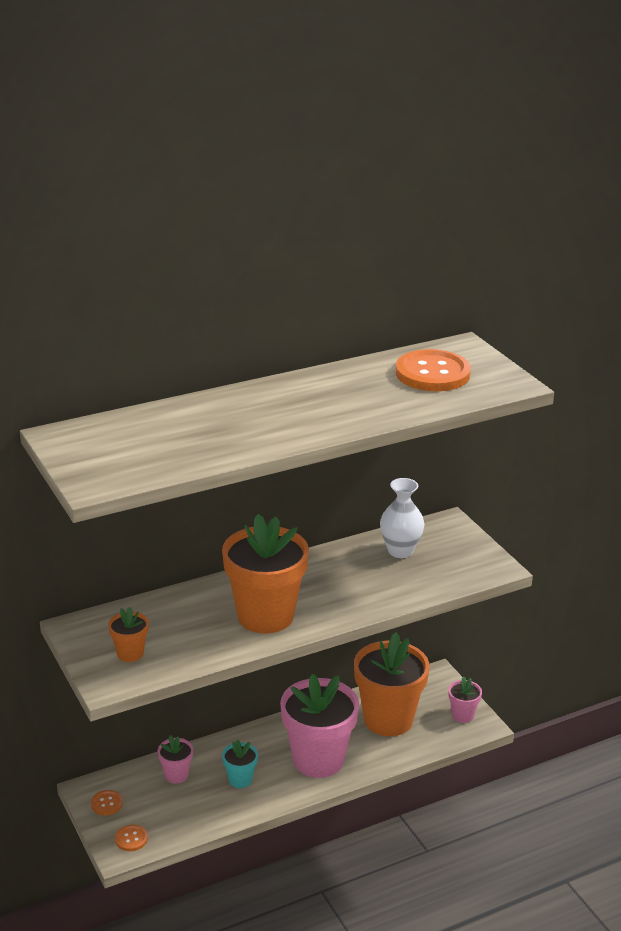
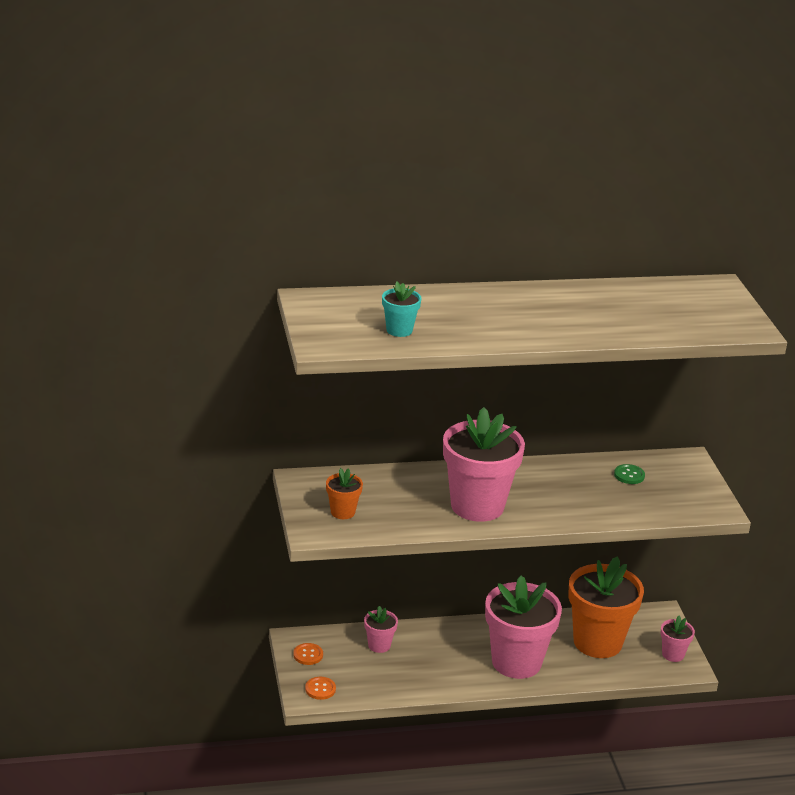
camera: 15 degrees right, 0 degrees up
(240, 780) = (437, 662): turquoise flower pot -> turquoise flower pot (399, 330)
(265, 616) = (477, 506): orange flower pot -> pink flower pot
(400, 551) = (629, 475): white vase -> green button
(432, 373) = (676, 305): orange button -> none

